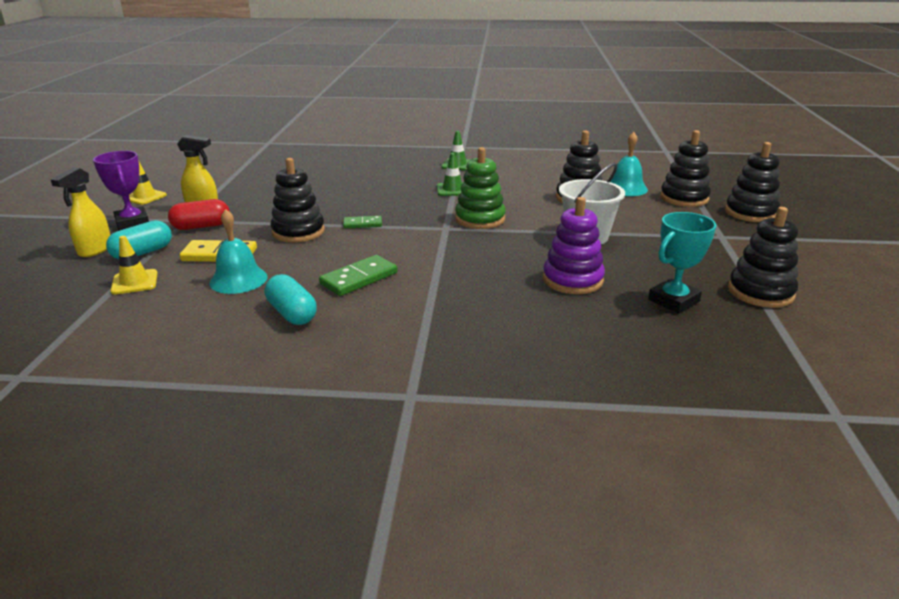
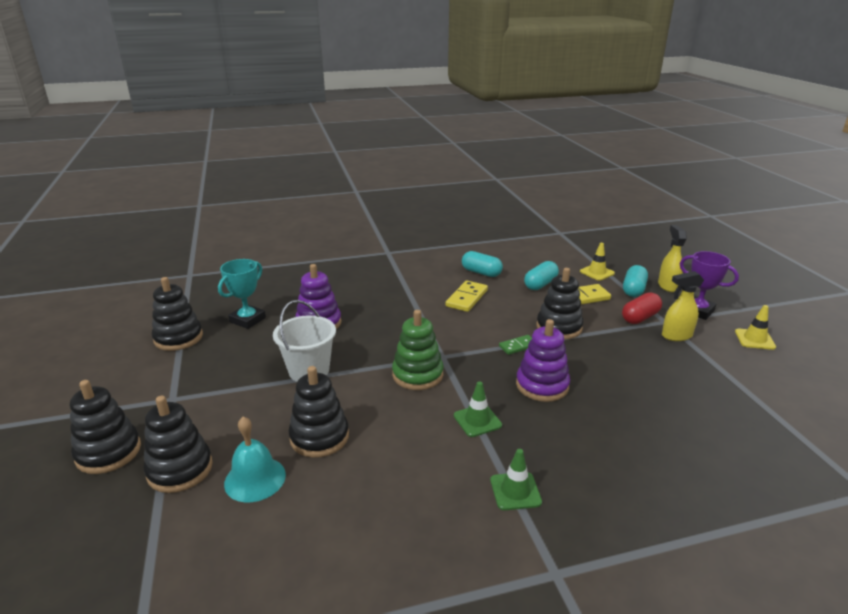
camera: 160 degrees right, 0 degrees up
(238, 279) = (540, 284): turquoise bell -> turquoise capsule
(359, 278) = (467, 298): green domino -> yellow domino
(379, 198) = (542, 385): none -> purple stacking toy

